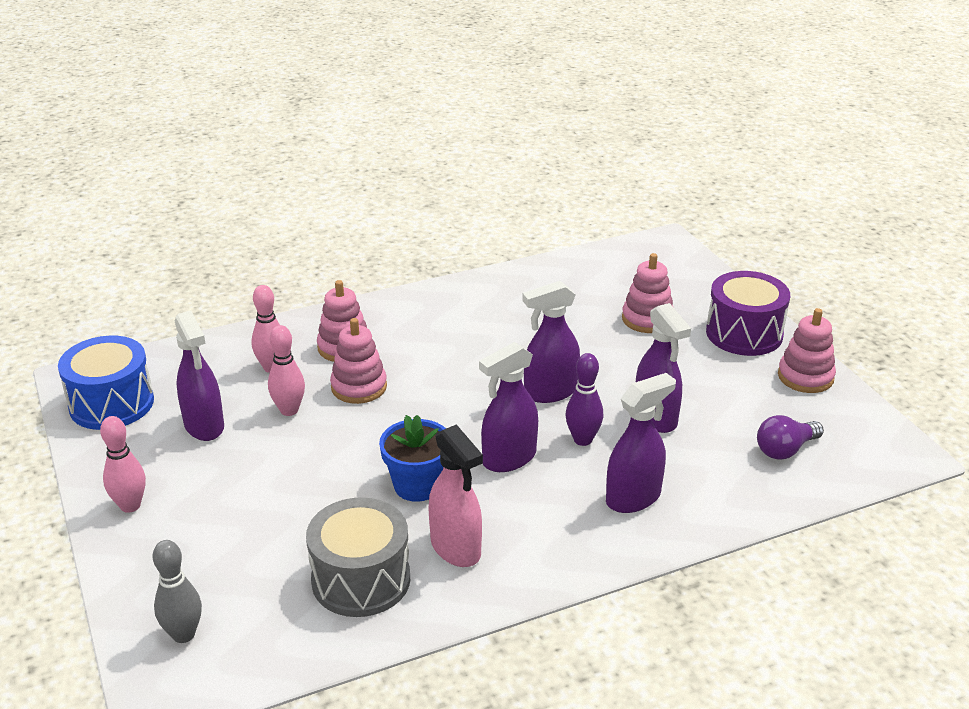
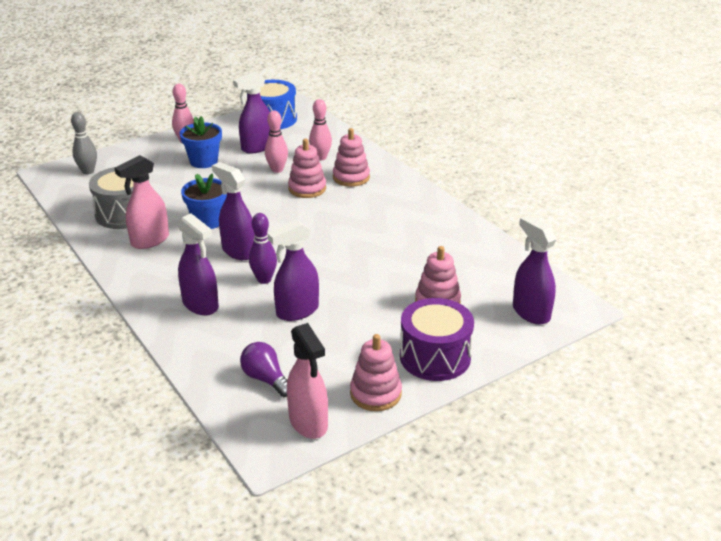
camera: 80 degrees right, 0 degrees up
(222, 485) = (204, 161): none -> blue flower pot
(550, 392) = (319, 261): purple spray bottle -> purple spray bottle (530, 312)
(856, 425) = (308, 423): none -> pink spray bottle

